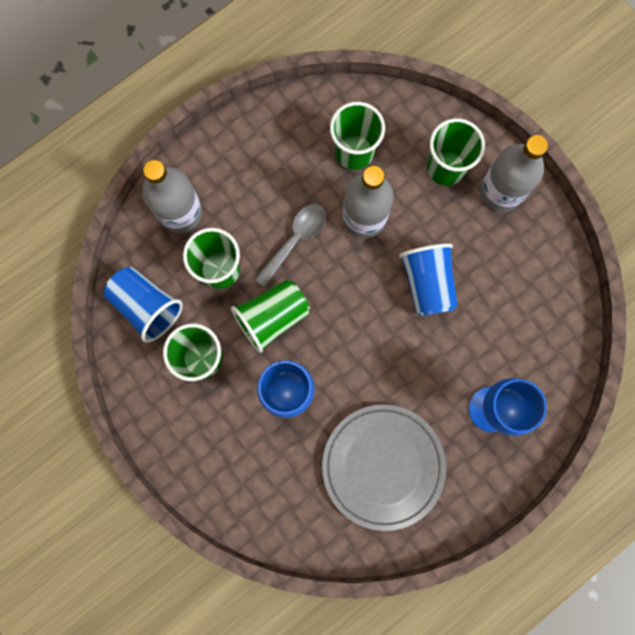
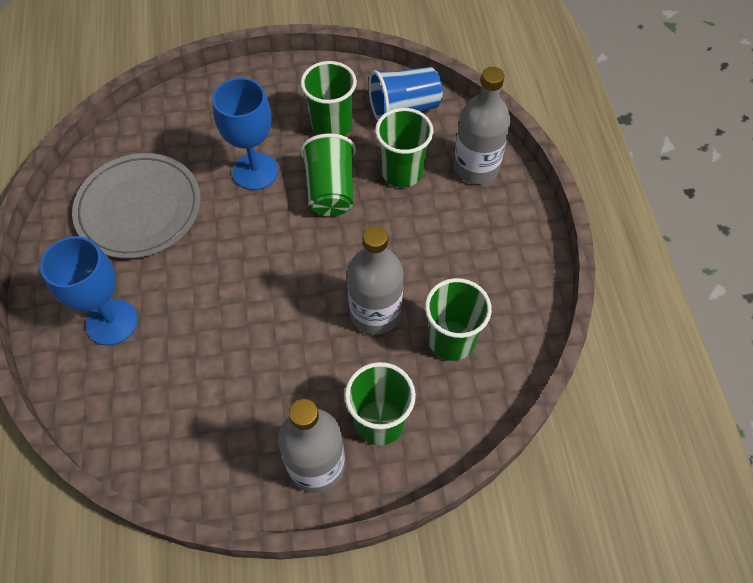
camera: 120 degrees right, 20 degrees down
(295, 240) = (391, 243): grey spoon -> none
(427, 283) = (269, 333): blue cup -> none

